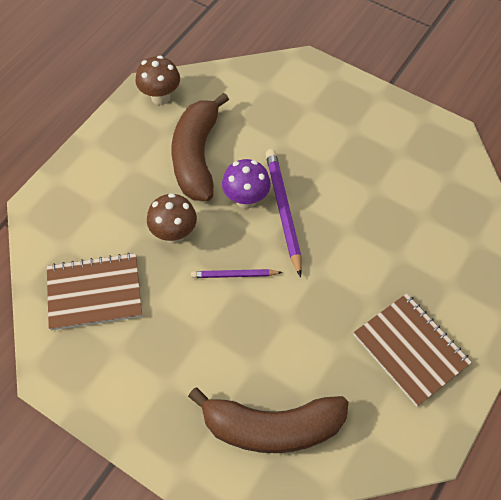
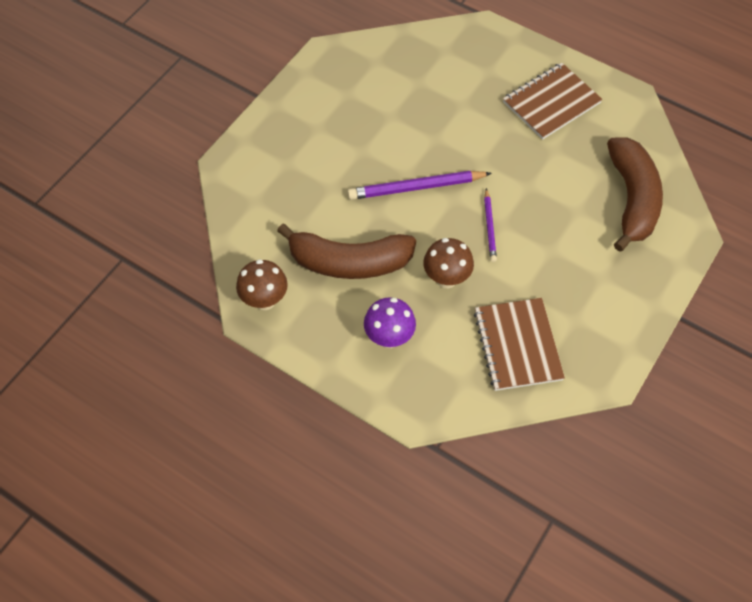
camera: 90 degrees left, 0 degrees up
(246, 199) = (403, 218): purple mushroom -> purple mushroom (389, 338)

